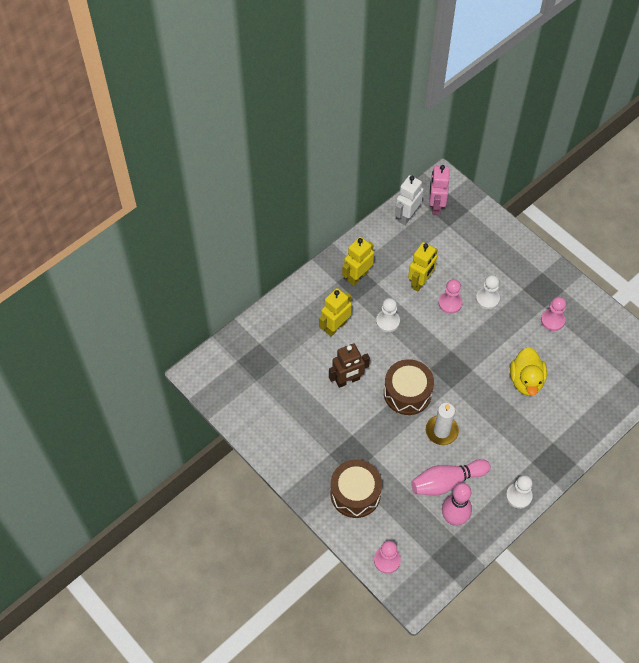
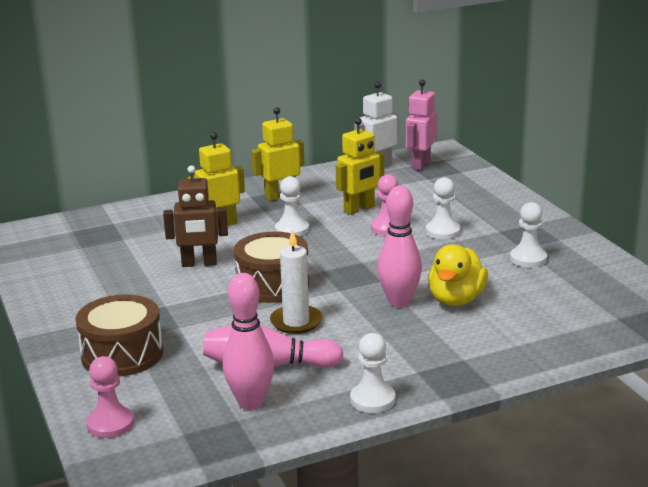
camera: 20 degrees right, 35 degrees down
(493, 392) = (399, 302): none -> pink bowling pin
(552, 320) = (528, 259): pink pawn -> white pawn

